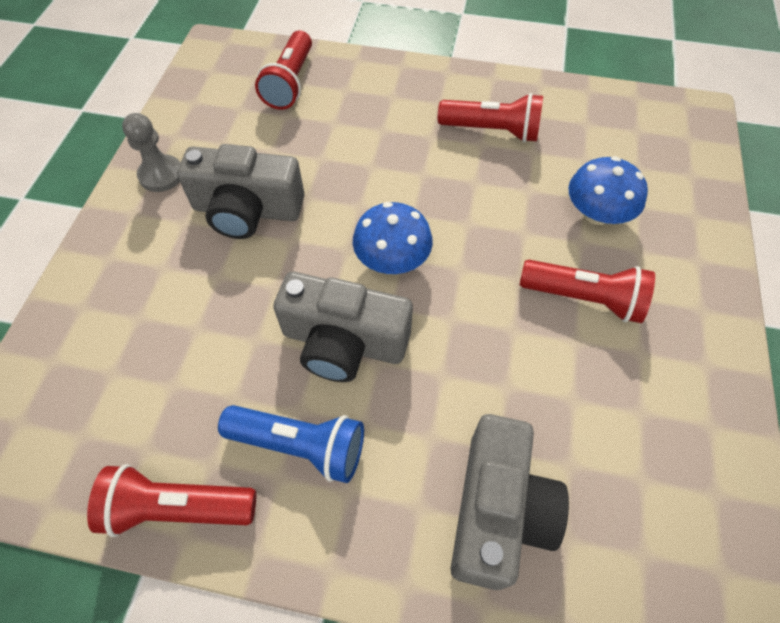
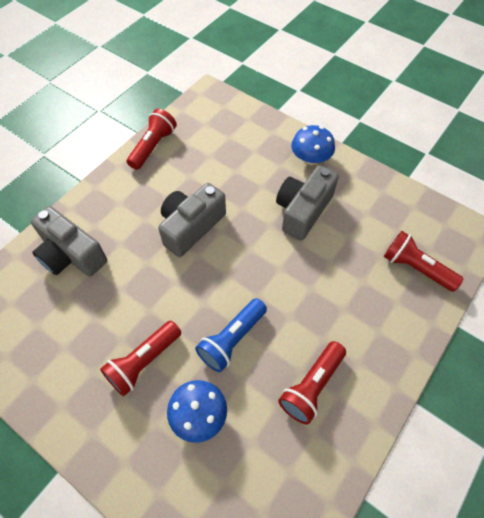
camera: 115 degrees right, 0 degrees up
(161, 175) = (350, 178): grey pawn -> none
(300, 445) = (151, 192): blue flashlight -> blue flashlight (232, 339)
(392, 259) = (230, 269): blue mushroom -> blue mushroom (310, 158)

